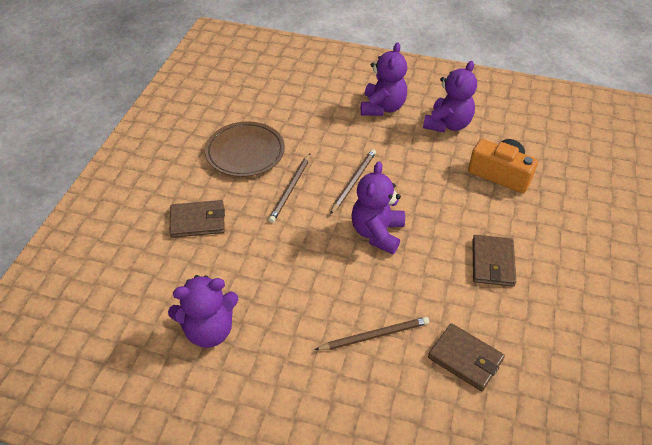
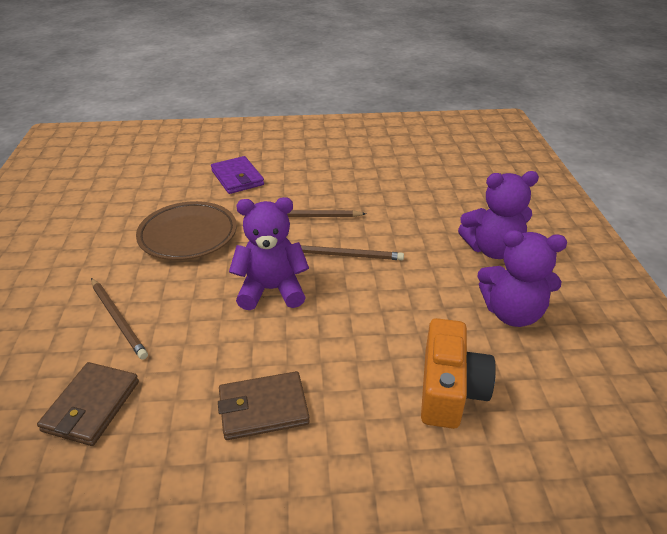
camera: 70 degrees right, 10 degrees down
(198, 221) = (237, 178): brown wallet -> purple wallet
(209, 330) = (111, 215): purple teddy bear -> none
(245, 153) = (342, 179): brown plate -> brown plate (188, 235)

